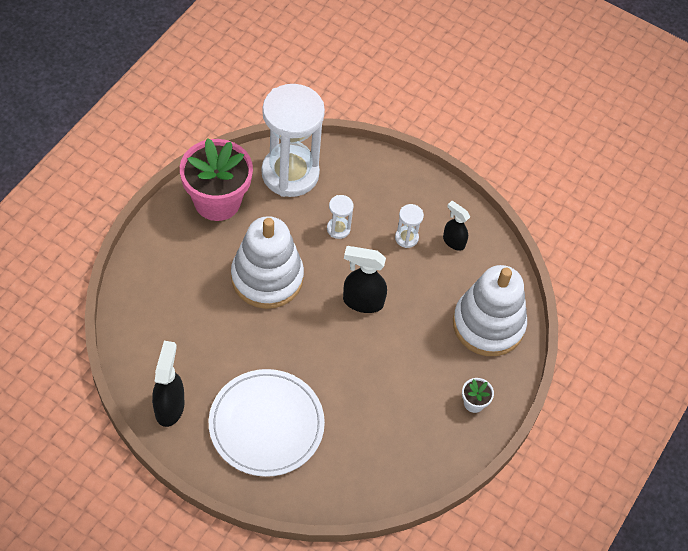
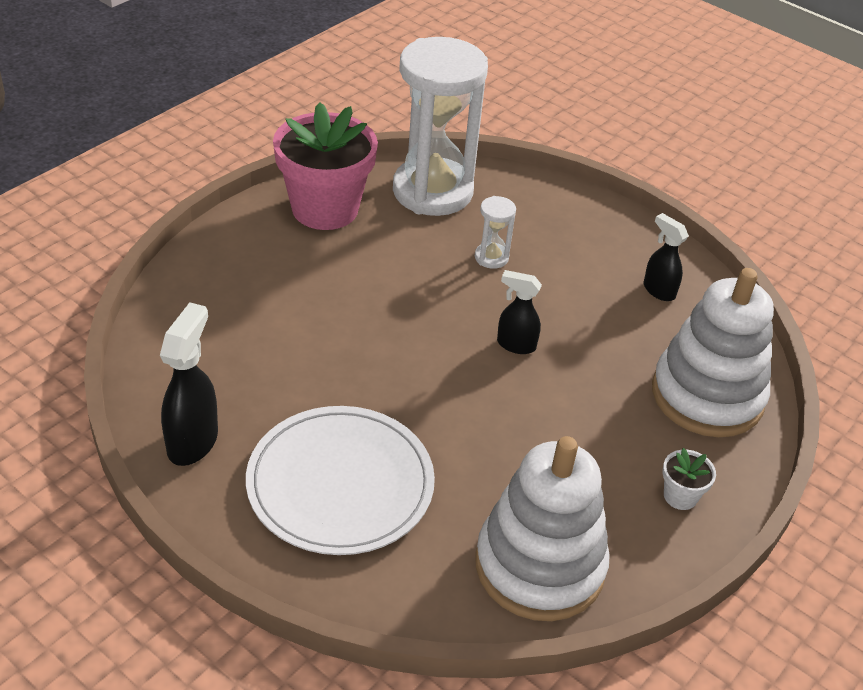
camera: 10 degrees right, 15 degrees down
(267, 277) = (378, 300): white stacking toy -> white stacking toy (539, 566)
(362, 301) = (515, 345): black spray bottle -> black spray bottle, size x0.64
(406, 238) = (589, 278): white hourglass -> none

